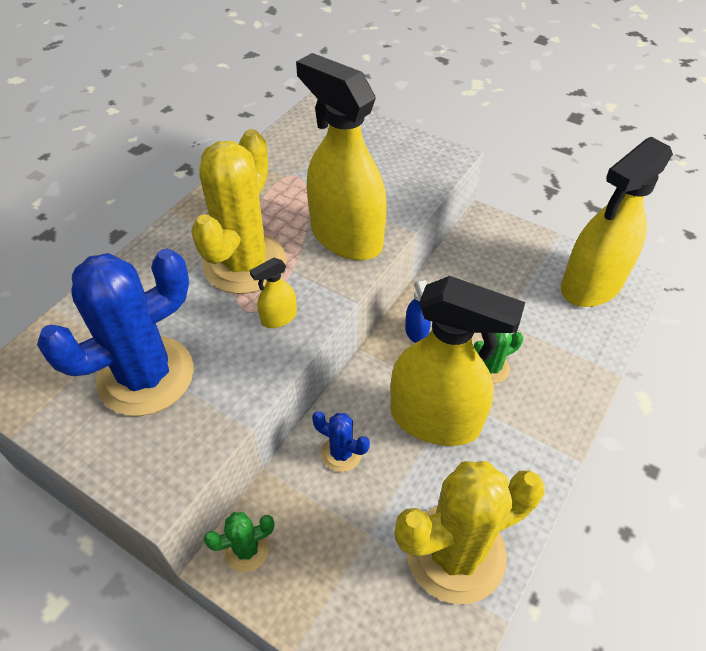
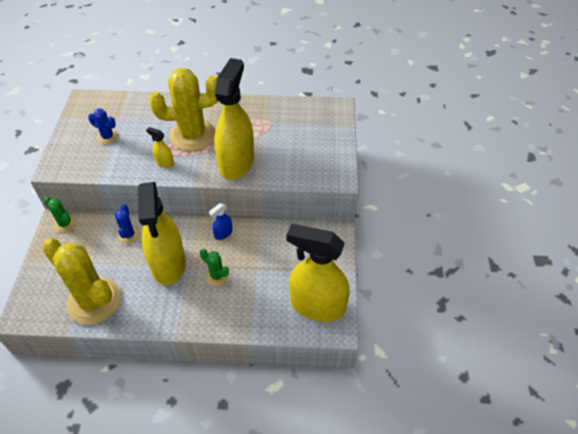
camera: 60 degrees right, 0 degrees up
(146, 376) = (107, 137): blue cactus -> blue cactus, size x0.45

